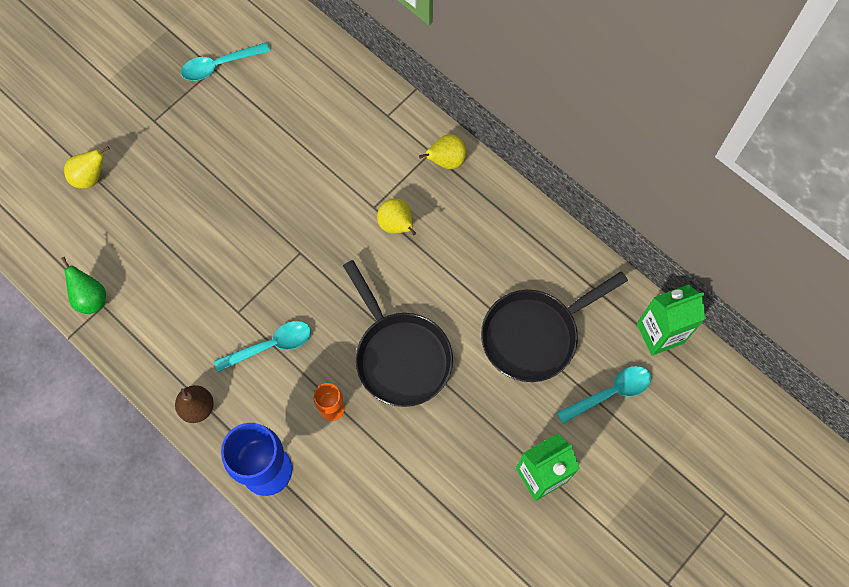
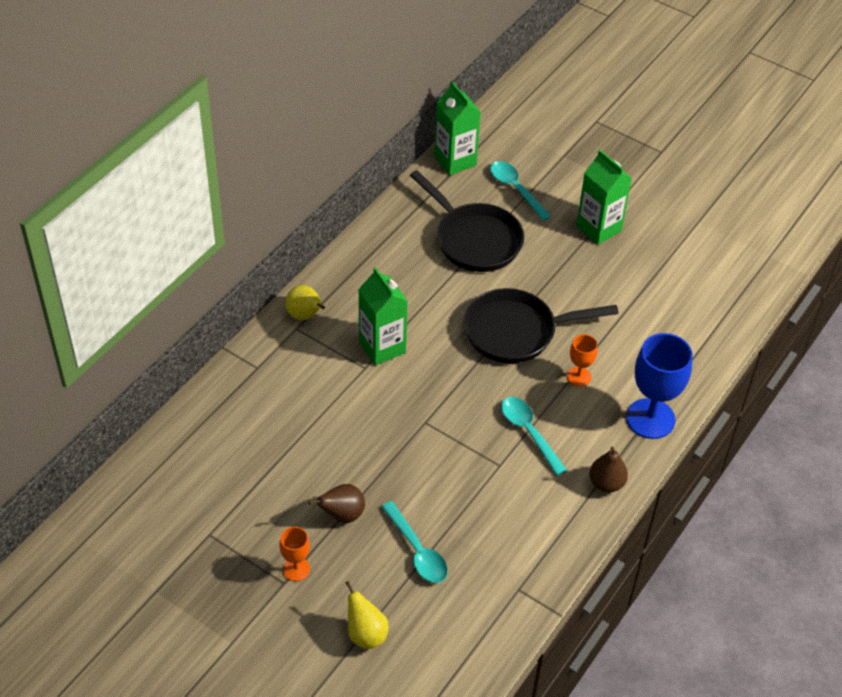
camera: 100 degrees left, 20 degrees down
(91, 298) = (512, 602): green pear -> none
(164, 131) = (296, 569): none -> orange goblet
(211, 171) = (342, 515): none -> brown pear
(219, 65) = (204, 528): turquoise spoon -> turquoise spoon (417, 550)
(397, 225) = (382, 347): yellow pear -> green carton
(400, 356) = (516, 331): black pan -> black pan turned 150 degrees counterclockwise

